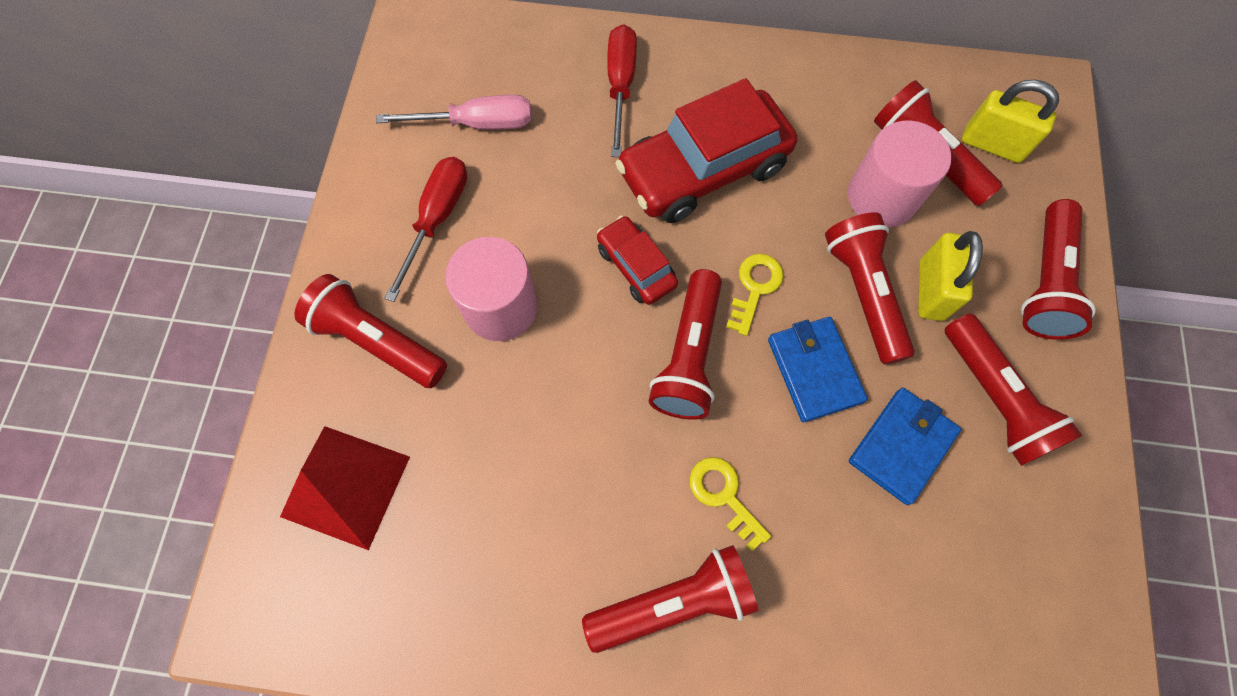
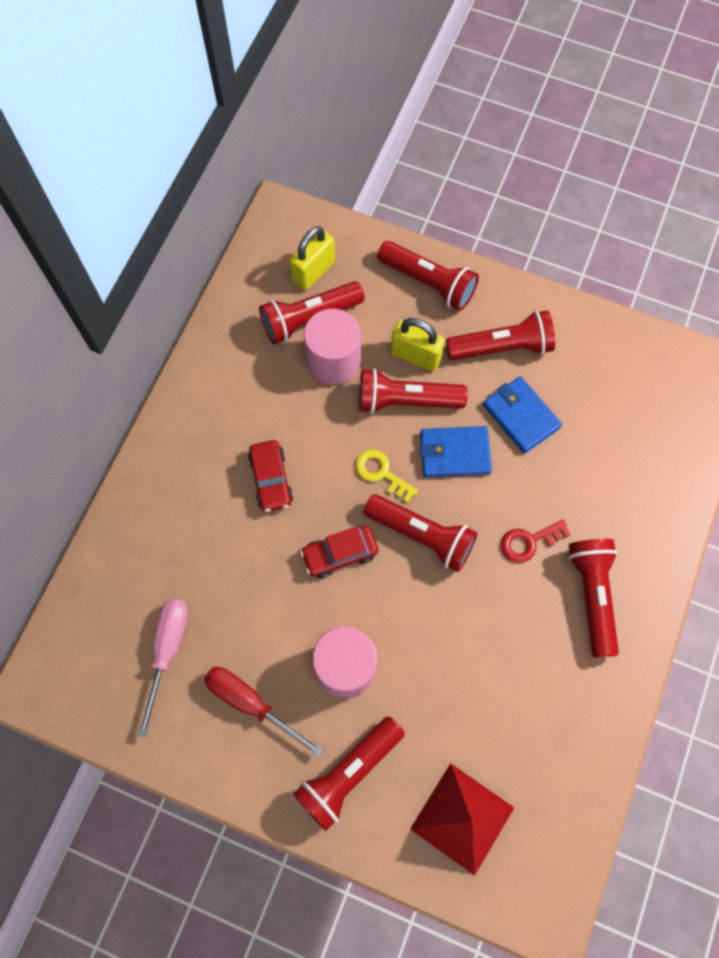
camera: 75 degrees left, 0 degrees up
(620, 86) = (170, 522): red screwdriver -> none
(703, 170) = (271, 479): red car -> red car, size x0.52
(724, 496) = (529, 542): yellow key -> red key

